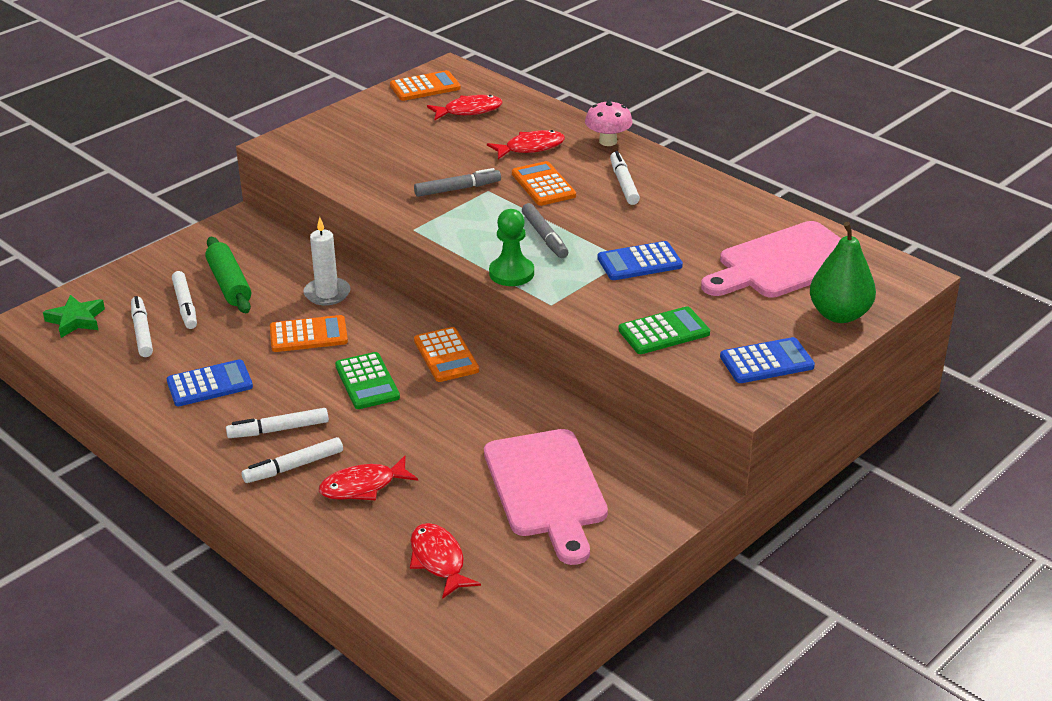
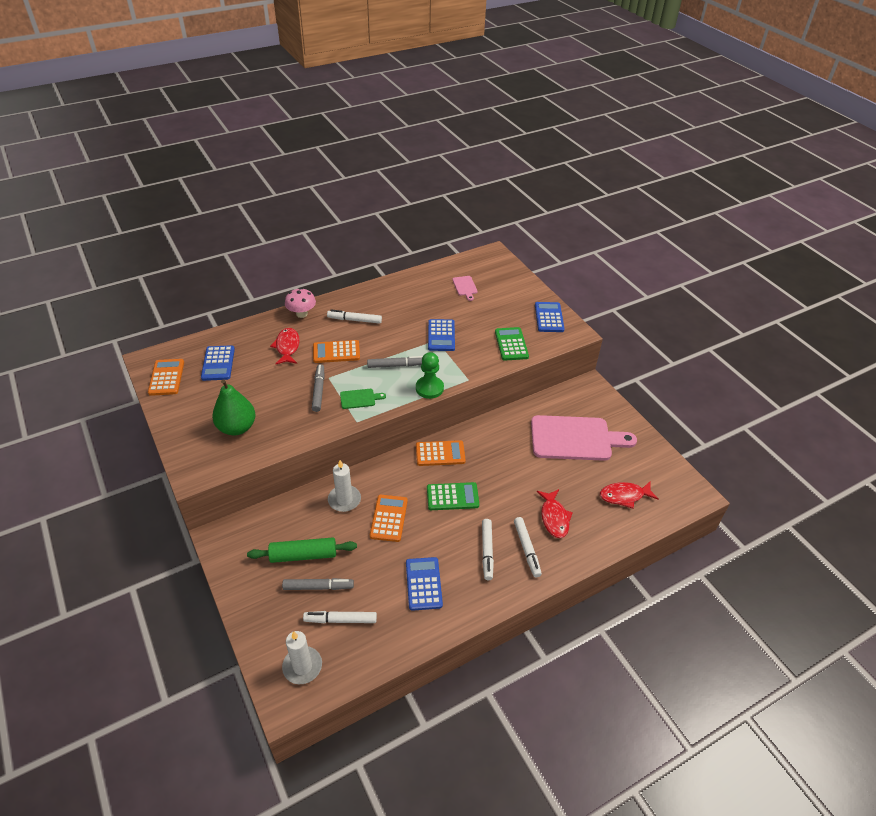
camera: 75 degrees left, 10 degrees up
(76, 320) = (302, 666): green star -> white candle
(185, 305) = (318, 587): white marker -> grey marker
(458, 222) = (359, 398): none -> green cutting board
(469, 111) = (218, 363): red fish -> blue calculator
(784, 263) = (465, 287): pink cutting board -> pink cutting board, size x0.42
(839, 314) = (517, 284): green pear -> green pear (237, 427)

